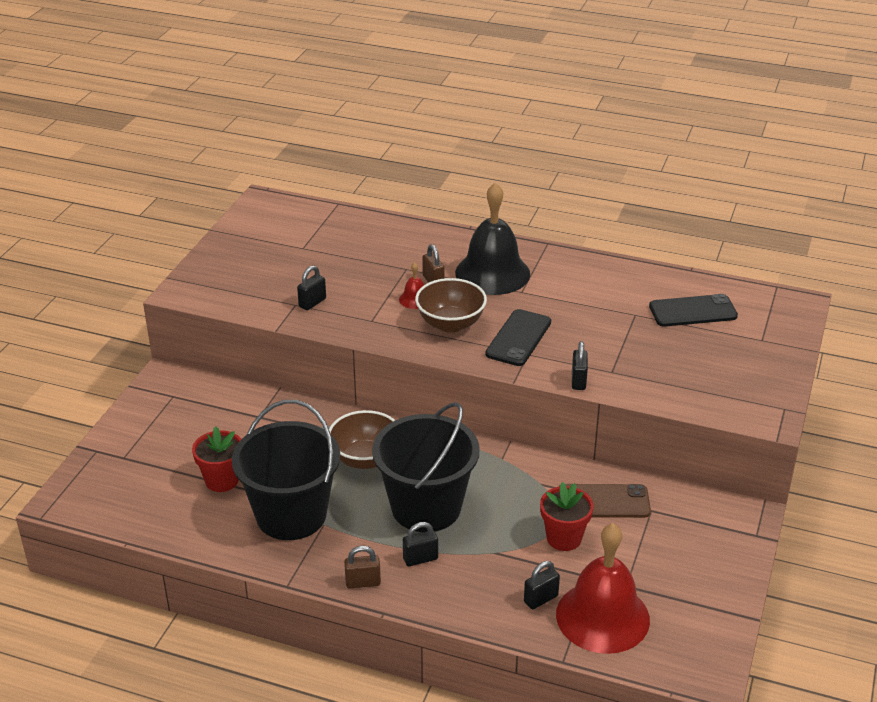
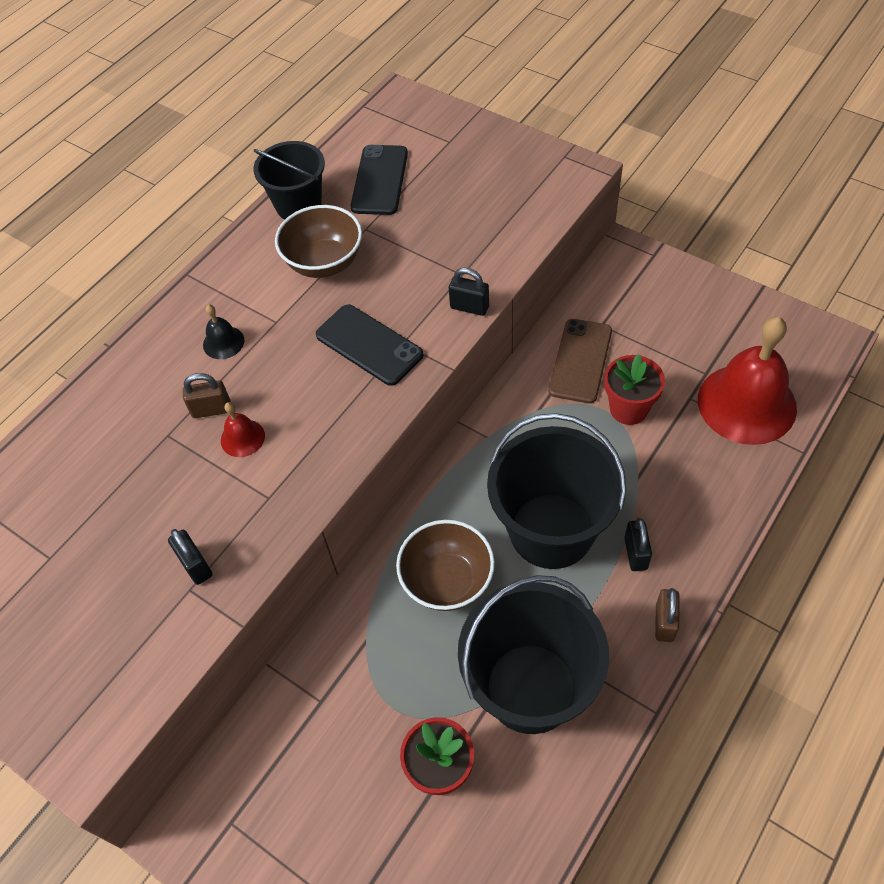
camera: 70 degrees left, 20 degrees up
(450, 324) = (313, 408): brown bowl -> brown bowl (324, 263)
(492, 273) = (223, 342): black bell -> black bell, size x0.42
(541, 599) = (715, 451): black padlock -> none
(642, 277) = (298, 205): none -> black bucket

